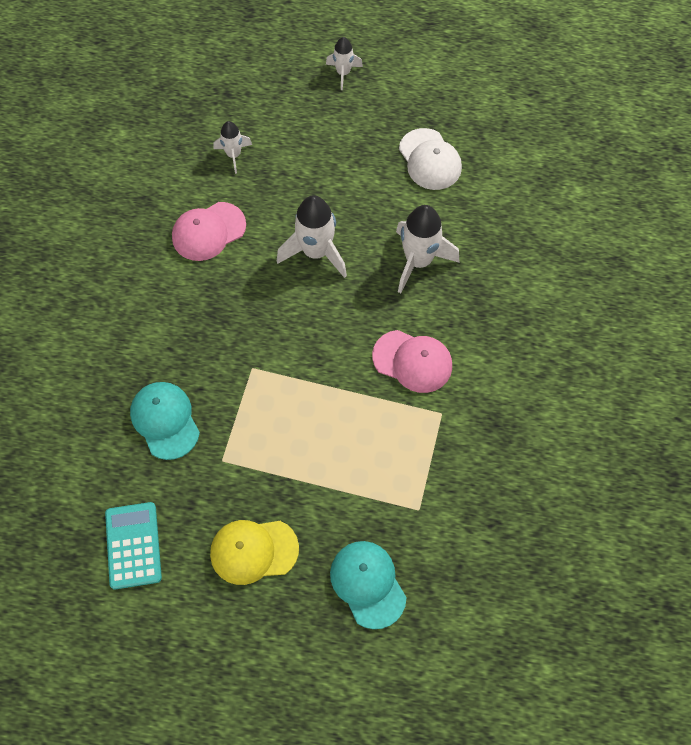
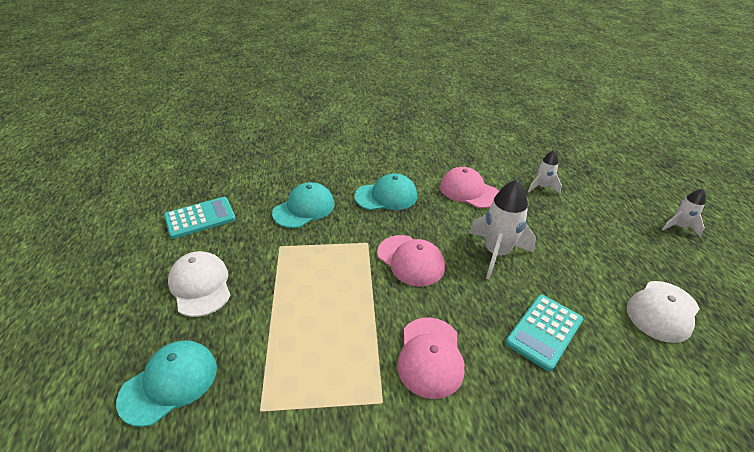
camera: 70 degrees right, 25 degrees down
(180, 323) = (386, 196): none -> turquoise cap
(253, 551) = (200, 285): yellow cap -> white cap
(295, 335) = (410, 260): none -> pink cap
(418, 261) = (544, 331): white rocket -> turquoise calculator

